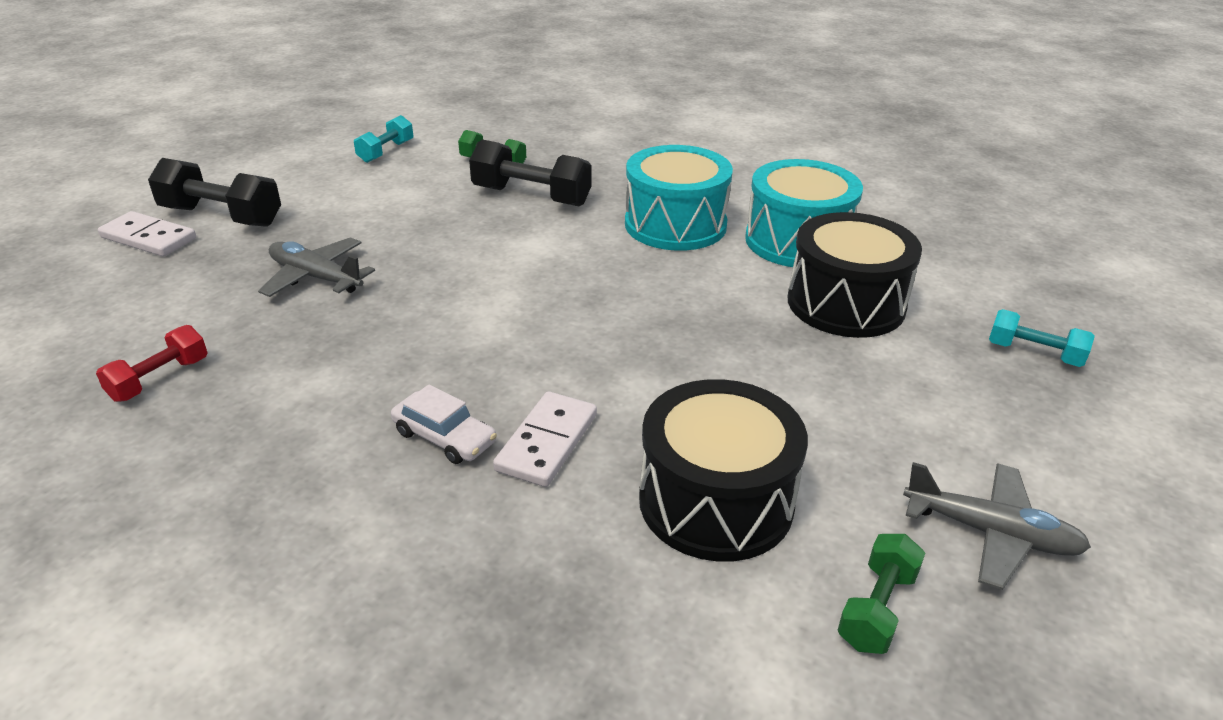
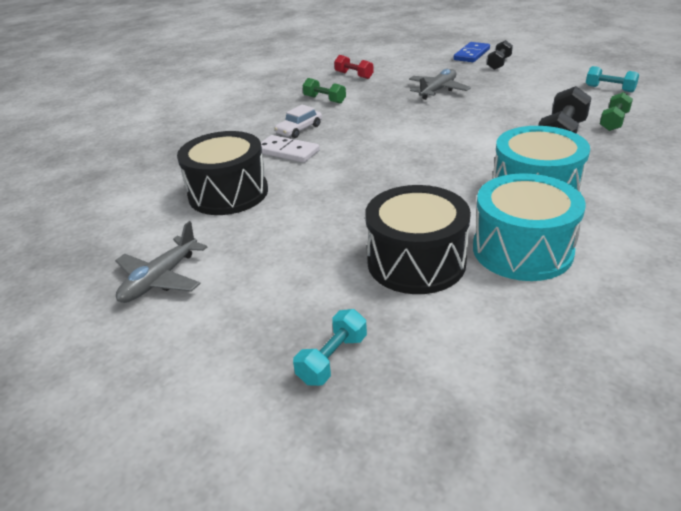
camera: 100 degrees right, 0 degrees up
(148, 238) = (471, 54): white domino -> blue domino
(221, 216) = (499, 63): black dumbbell -> black dumbbell, size x0.61
(877, 608) = (139, 231): green dumbbell -> green dumbbell (324, 100)

